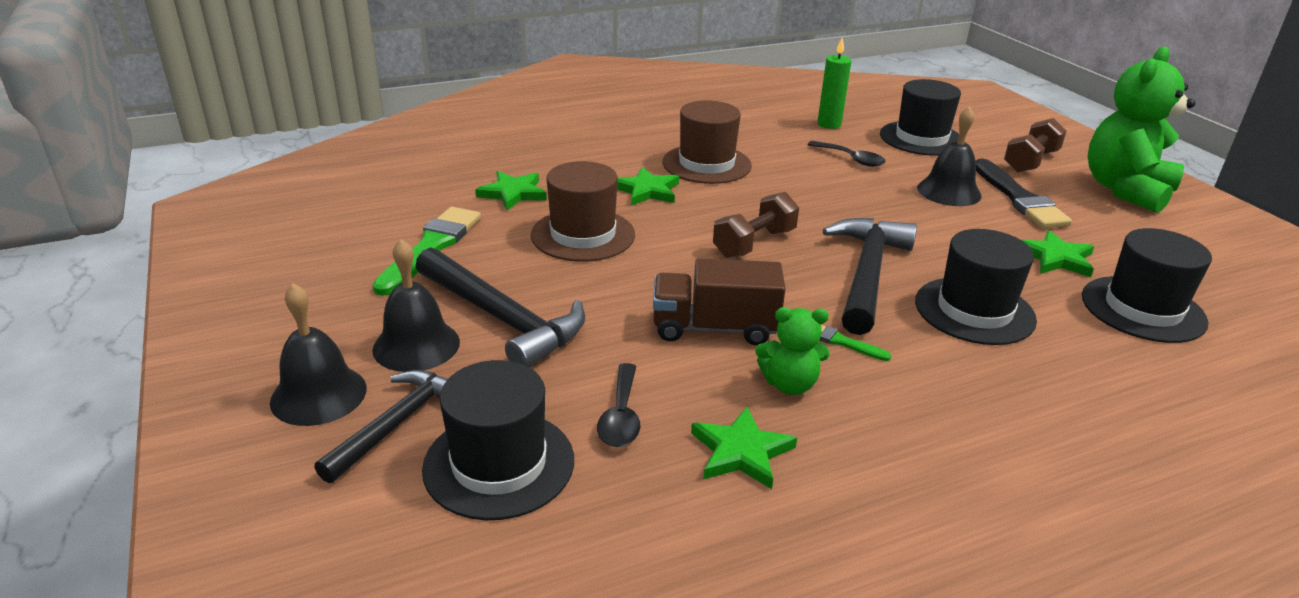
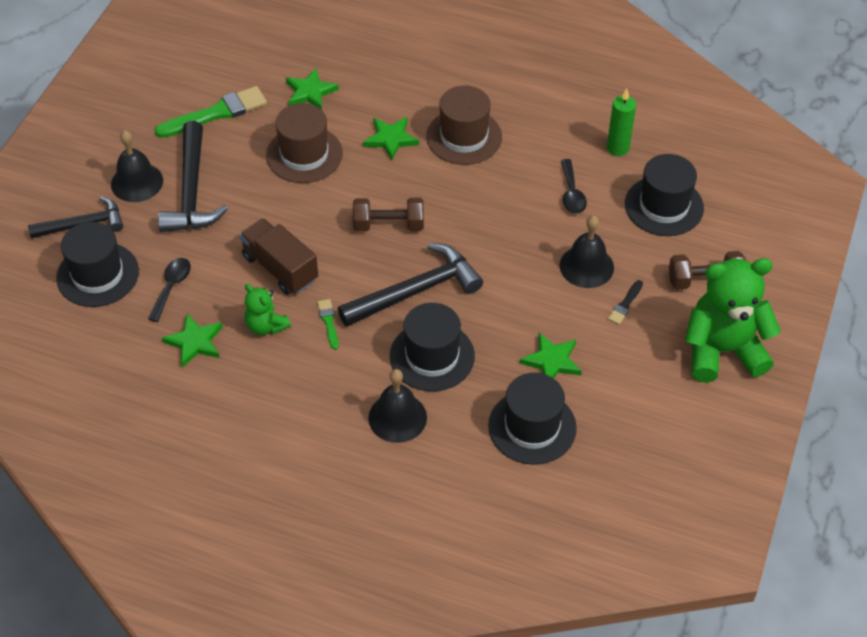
camera: 45 degrees right, 20 degrees up
(318, 395) = (70, 185): black bell -> black bell (397, 417)
(621, 416) = (171, 287): black spoon -> black spoon turned 150 degrees clockwise
(1019, 198) = (625, 304): black brush -> black brush, size x0.48

